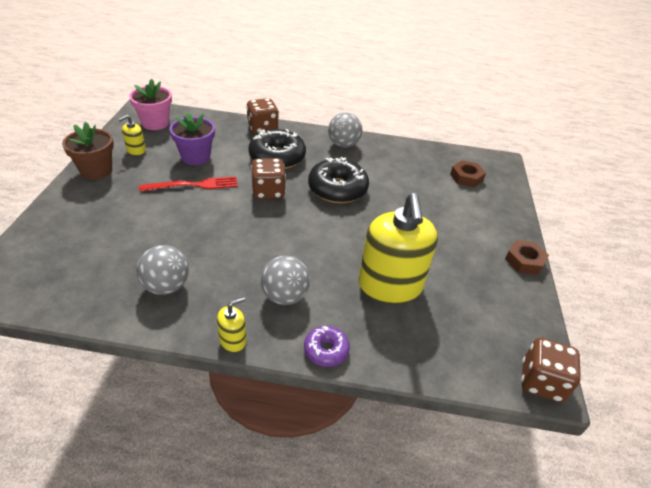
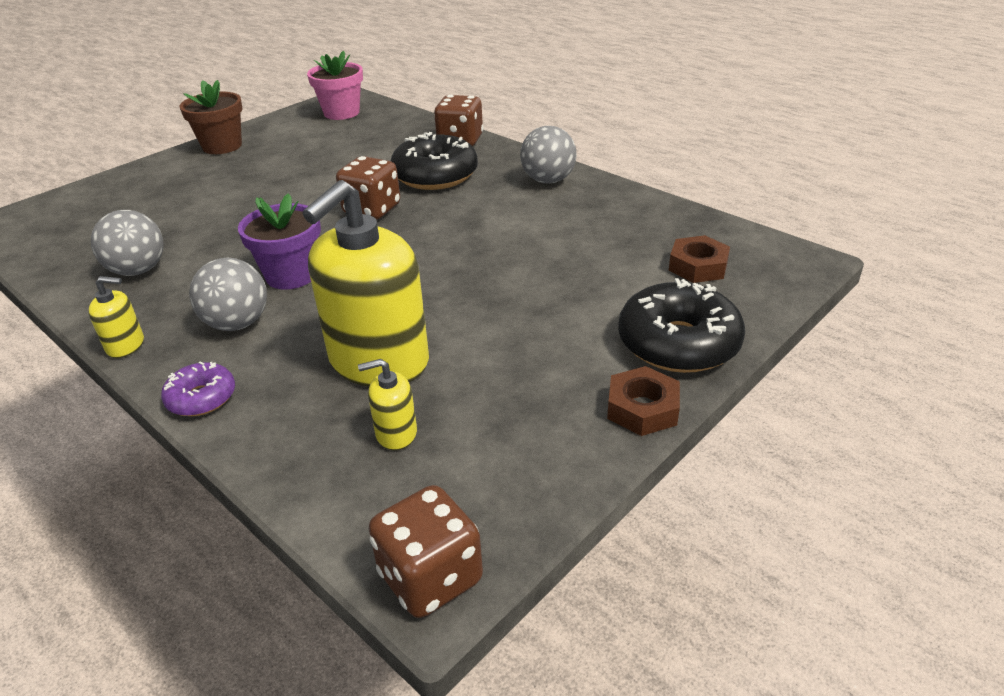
camera: 40 degrees right, 5 degrees down
(136, 150) = (285, 135): yellow soap dispenser -> yellow soap dispenser (396, 433)
(193, 185) = (297, 182): red fork -> none
(195, 157) = (339, 155): purple flower pot -> purple flower pot (291, 275)
(337, 189) = (466, 229): black donut -> black donut (678, 343)

